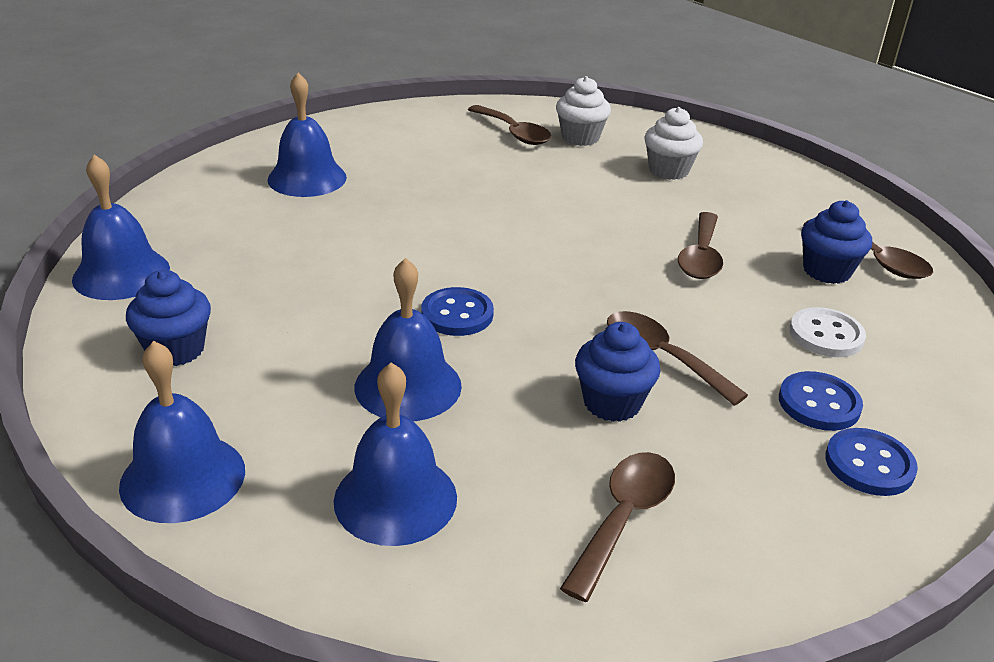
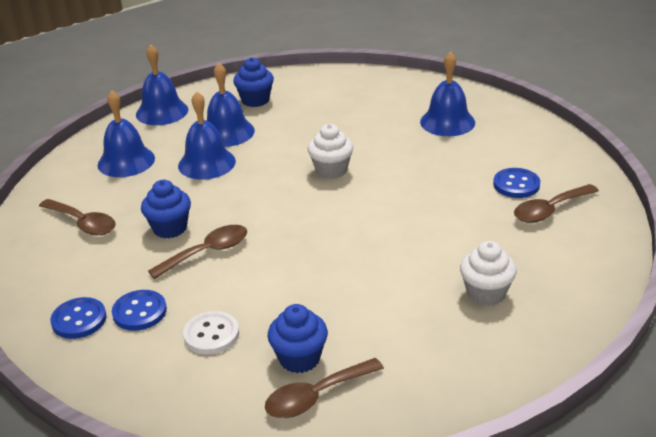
camera: 100 degrees right, 0 degrees up
(121, 274) = (328, 79): blue bell -> blue bell (227, 132)
(457, 314) = (270, 178): blue button -> blue button (516, 185)
(580, 138) = (549, 247): white cupcake -> white cupcake (331, 170)
(701, 256) = (329, 289): brown spoon -> none

